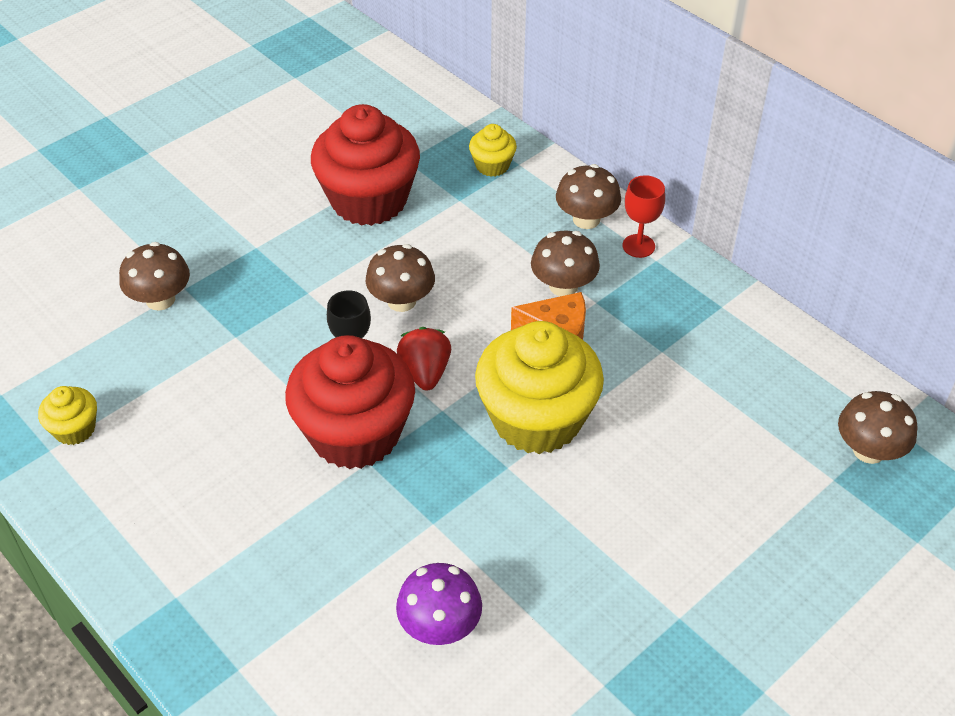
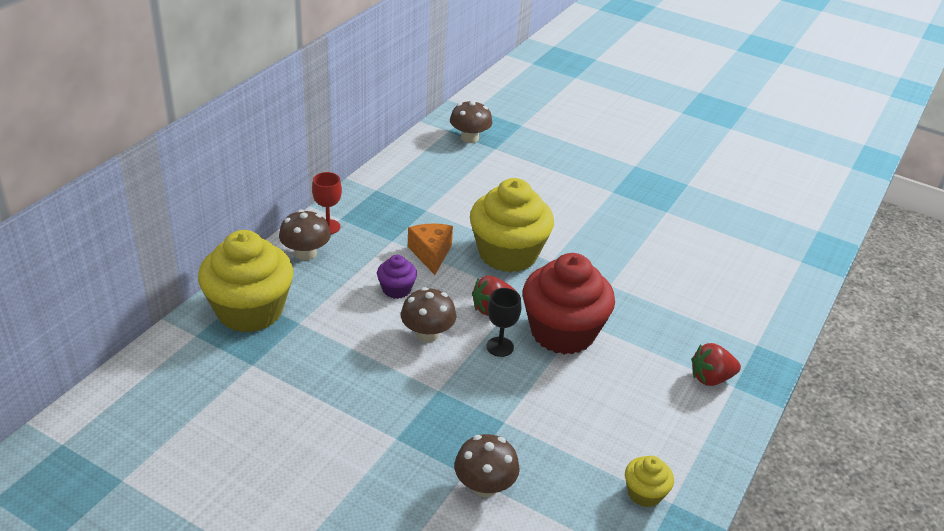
camera: 110 degrees left, 10 degrees down
(202, 574) = (711, 378): none -> red strawberry
(369, 200) = (313, 377): red cupcake -> none
(440, 626) = (674, 270): purple mushroom -> none
(492, 165) = (250, 310): yellow cupcake -> yellow cupcake, size x2.19
(493, 288) = (396, 289): none -> purple cupcake
(563, 286) = (381, 256): brown mushroom -> none

